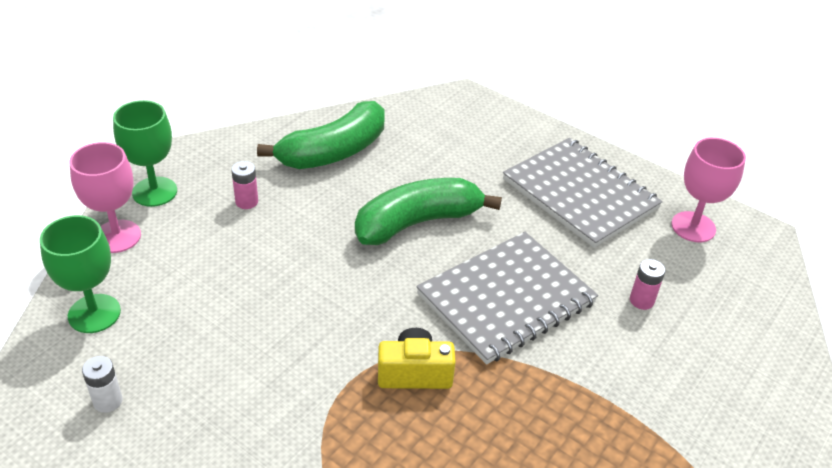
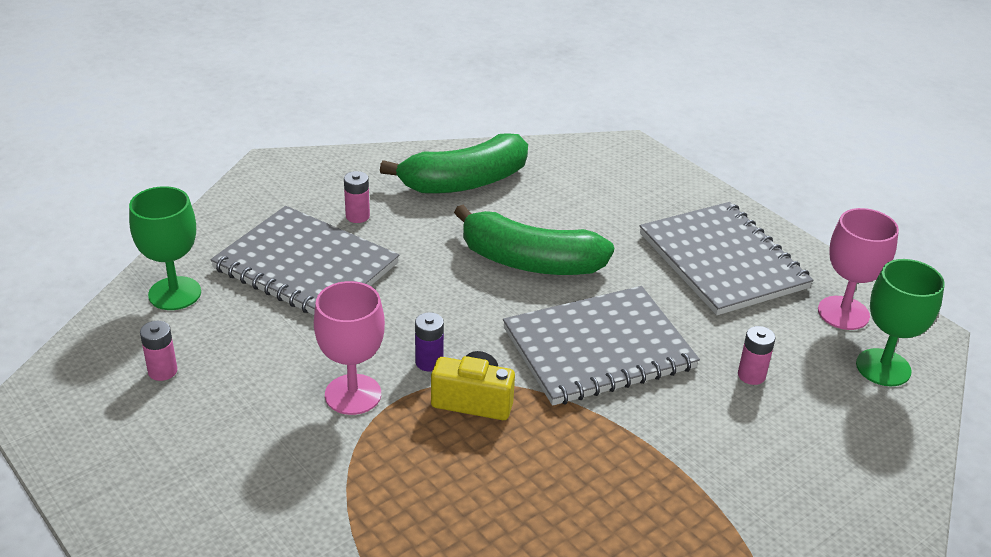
camera: 15 degrees right, 5 degrees down
(108, 401) = (162, 371): white battery -> pink battery
(117, 236) = (218, 229): pink goblet -> pink goblet (353, 394)
(154, 192) = (268, 194): green goblet -> green goblet (883, 367)
(214, 262) = (306, 266): none -> grey notebook
(361, 341) = (429, 362): none -> purple battery
(418, 222) = (530, 262): green banana -> green banana turned 150 degrees counterclockwise

